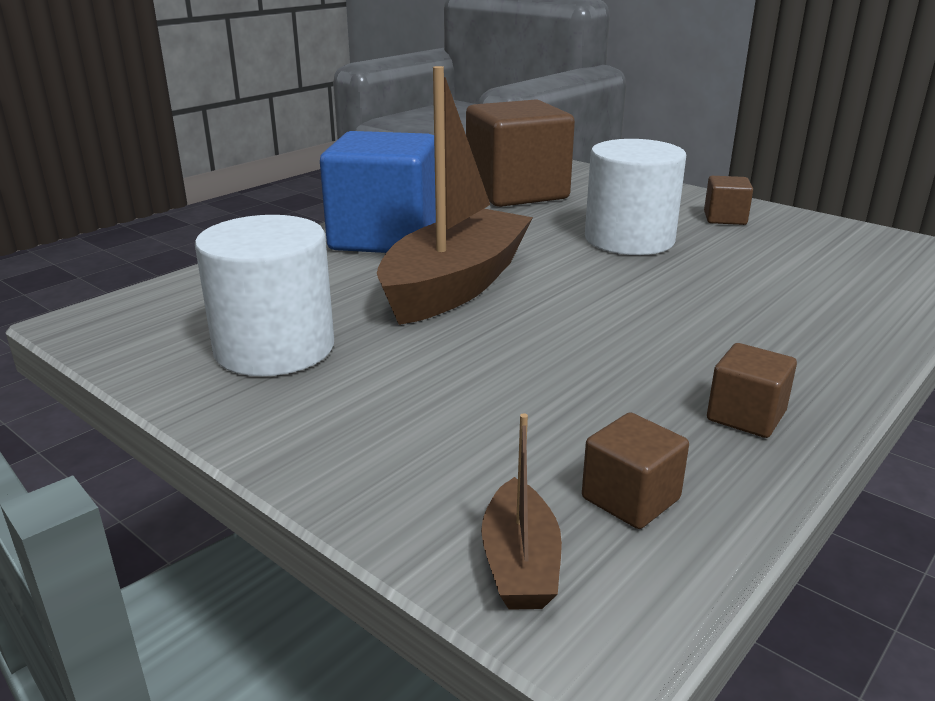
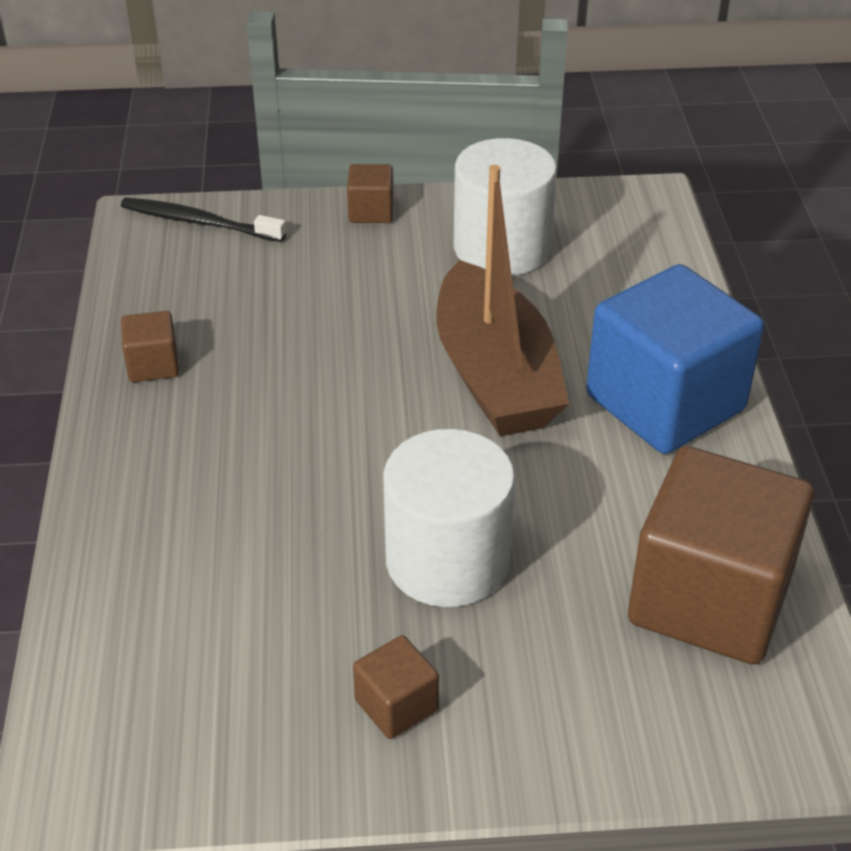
camera: 135 degrees right, 15 degrees up
(520, 563) = (198, 222): brown boat -> black toothbrush
(630, 498) = (177, 275): brown cube -> brown cube (371, 211)

